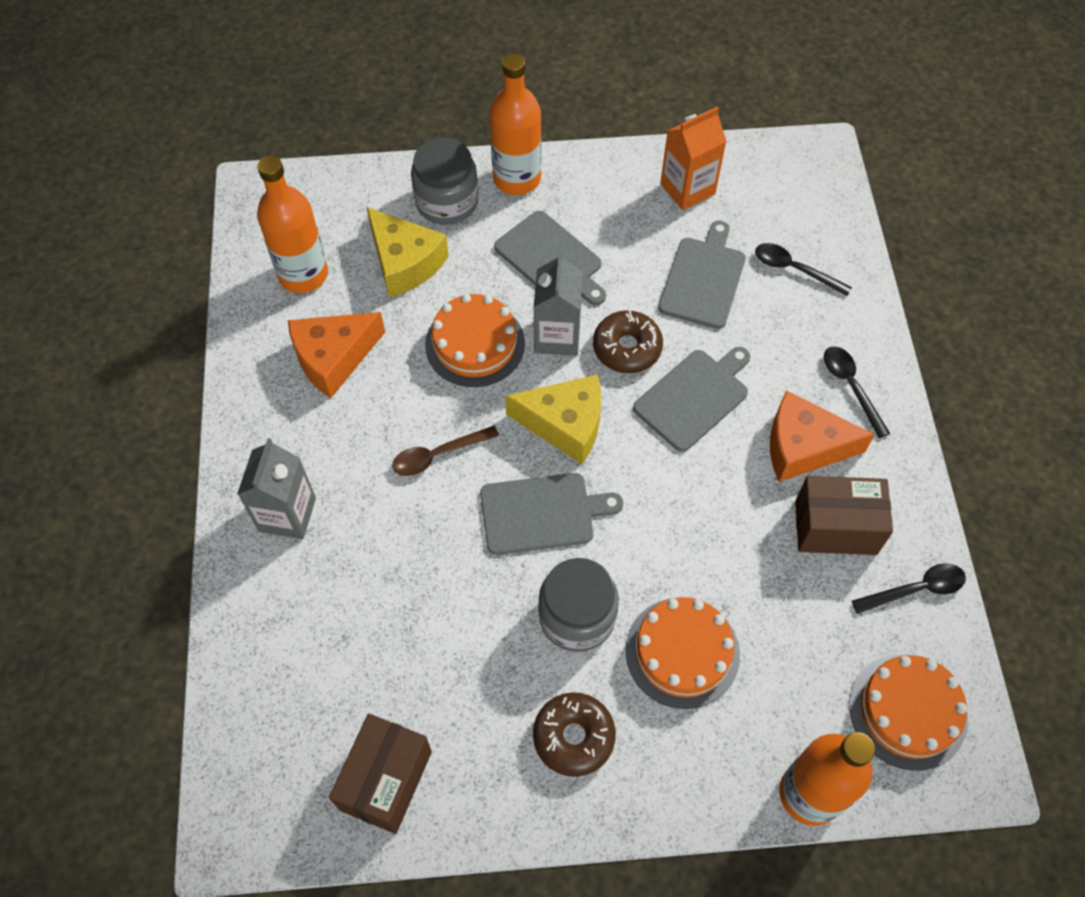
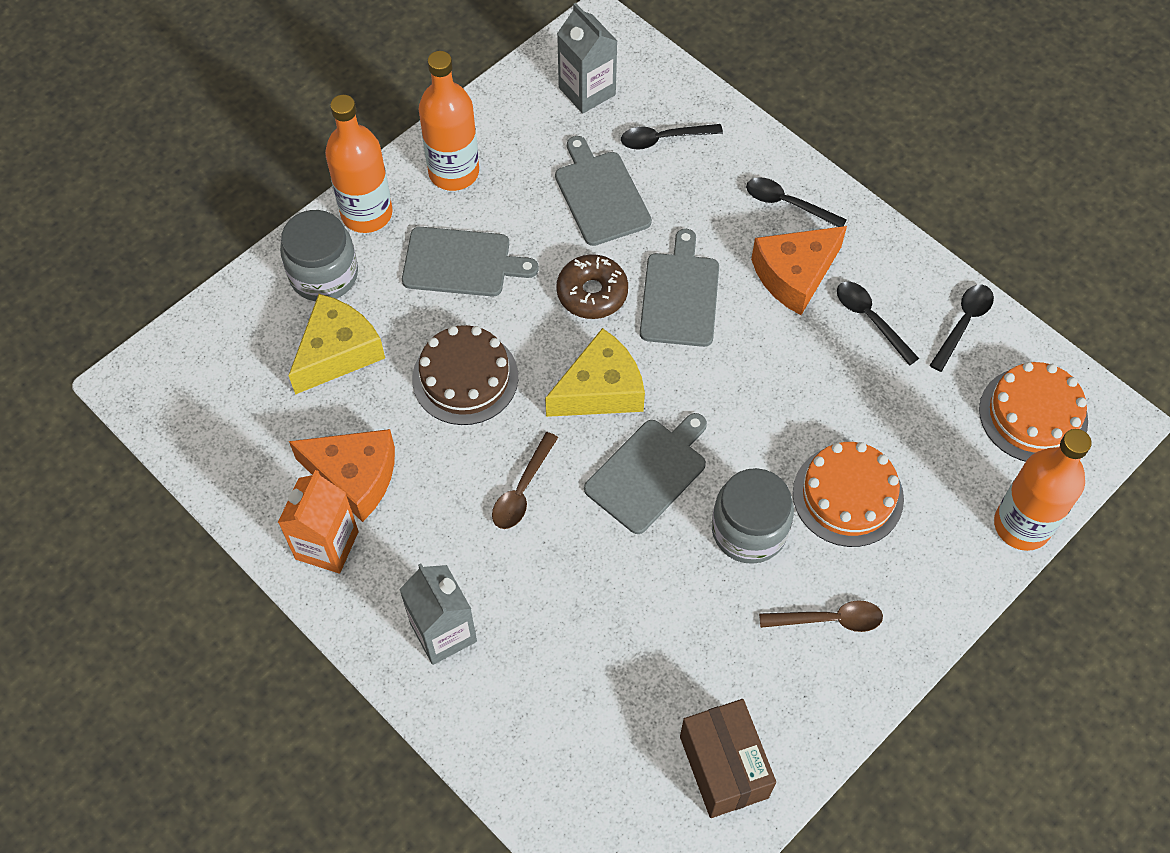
camera: 40 degrees left, 0 degrees up
(303, 274) = (255, 425): orange bottle -> orange bottle (454, 172)
(333, 358) = (354, 477): orange cheese -> orange cheese turned 90 degrees counterclockwise
(405, 262) = (338, 352): yellow cheese -> yellow cheese turned 60 degrees counterclockwise
(475, 344) = (465, 378): orange cake -> brown cake
(557, 336) = (527, 323): grey carton -> grey carton (587, 91)
(573, 737) = (829, 620): brown donut -> brown spoon
(687, 189) = (519, 128): orange carton -> orange carton (327, 545)
(835, 527) = (870, 319): brown box -> black spoon

